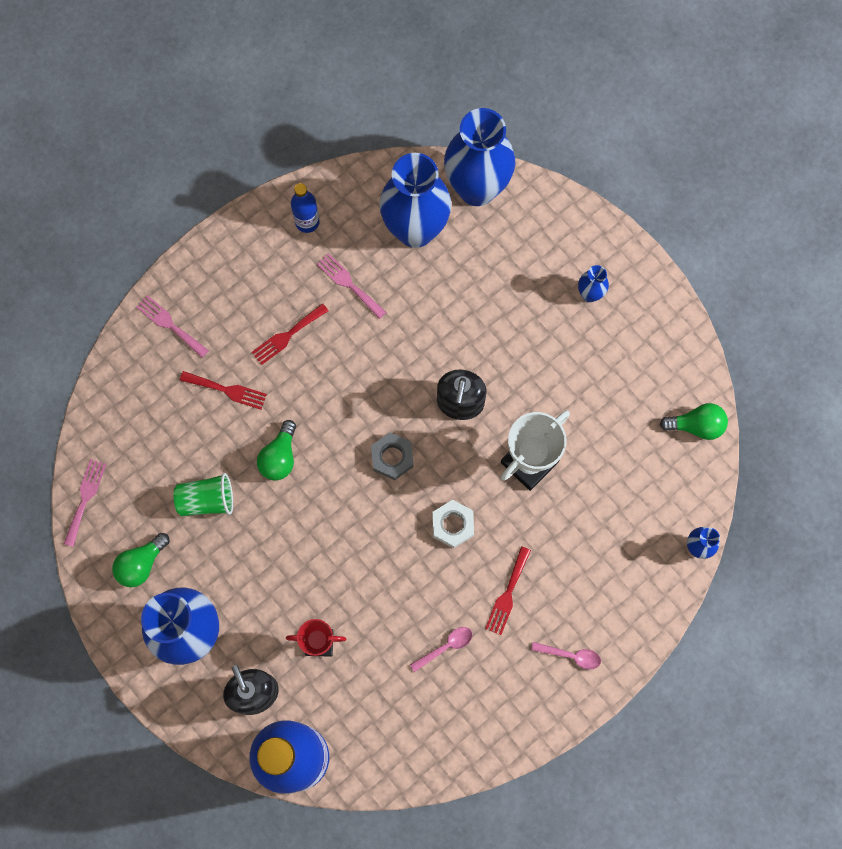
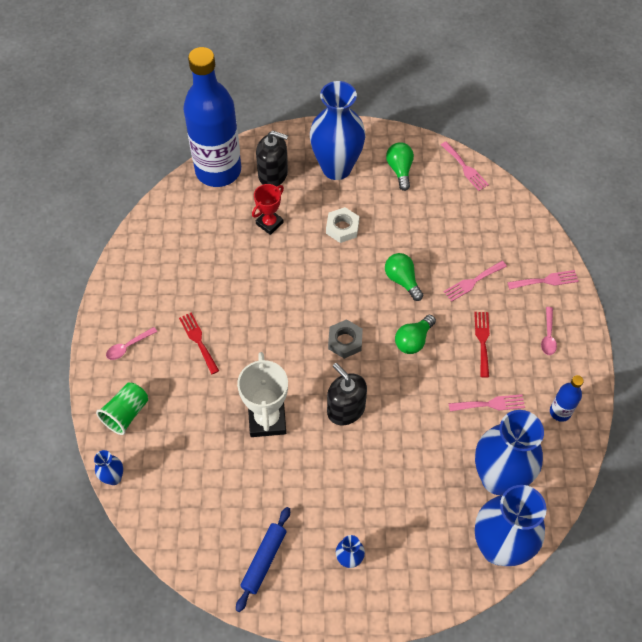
camera: 130 degrees right, 15 degrees down
(206, 500) = (409, 225): green cup -> green cup (126, 413)
(227, 390) = (472, 282): red fork -> pink fork
(445, 647) = (202, 284): pink spoon -> pink spoon (548, 336)
(453, 525) = (270, 343): white nut -> white nut (342, 228)
(650, 360) = (264, 560): none -> blue rolling pin
(696, 425) = (190, 550): green light bulb -> green light bulb (413, 340)

